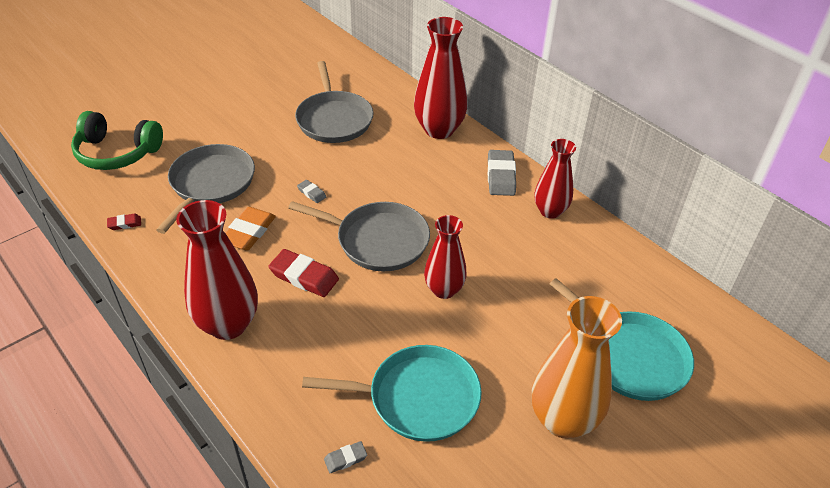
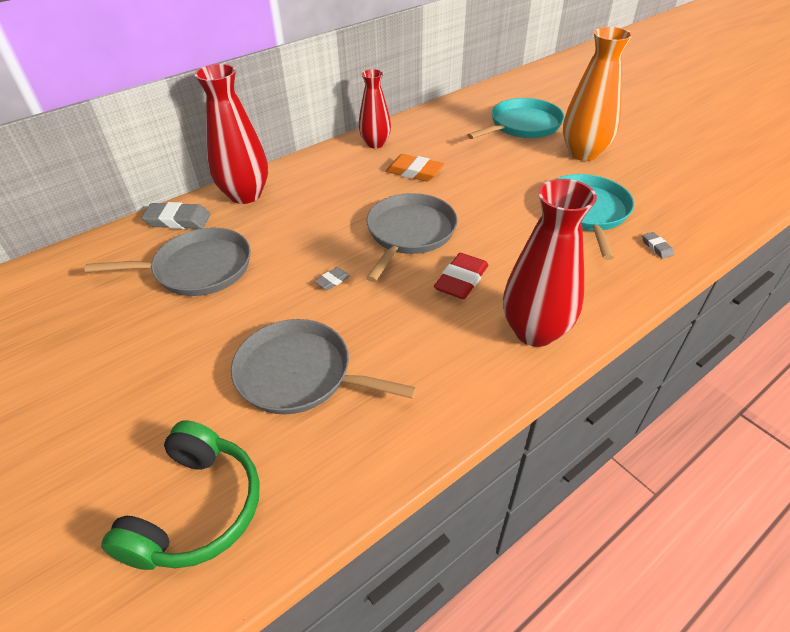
camera: 85 degrees left, 0 degrees up
(124, 224) = (372, 462): red eraser -> none
(249, 232) = (394, 328): orange eraser -> orange eraser (414, 172)
(444, 290) = (470, 197): red vase -> none
(501, 176) = (326, 164): grey eraser -> grey eraser (178, 220)

